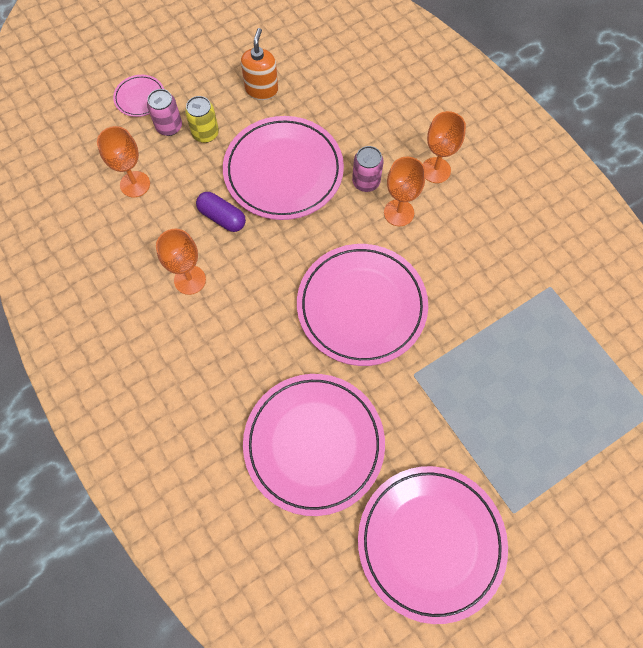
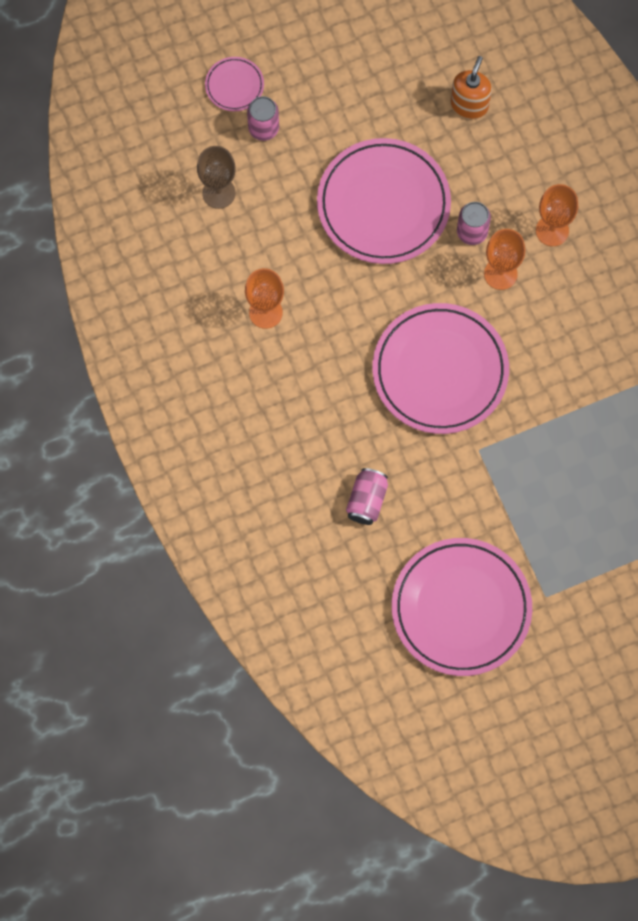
camera: 10 degrees right, 5 degrees up
(135, 184) = (218, 193): orange goblet -> brown goblet
(205, 133) = (303, 143): yellow can -> none
(222, 217) = (308, 248): purple capsule -> none
(261, 90) = (374, 97): orange soap dispenser -> orange soap dispenser (469, 105)
(314, 444) = (367, 500): pink plate -> pink can

